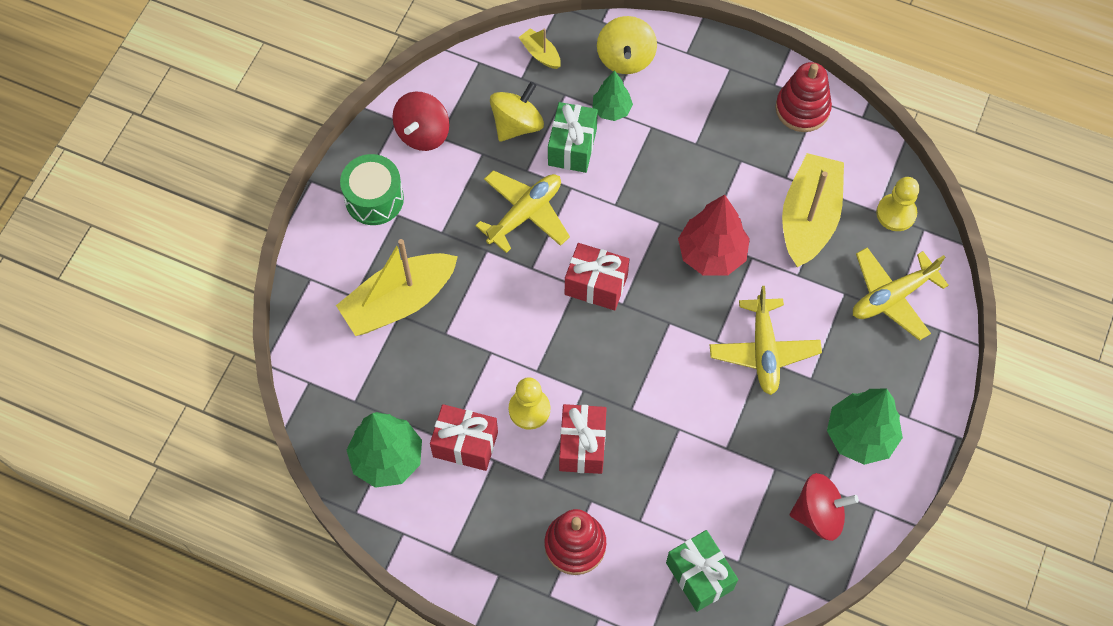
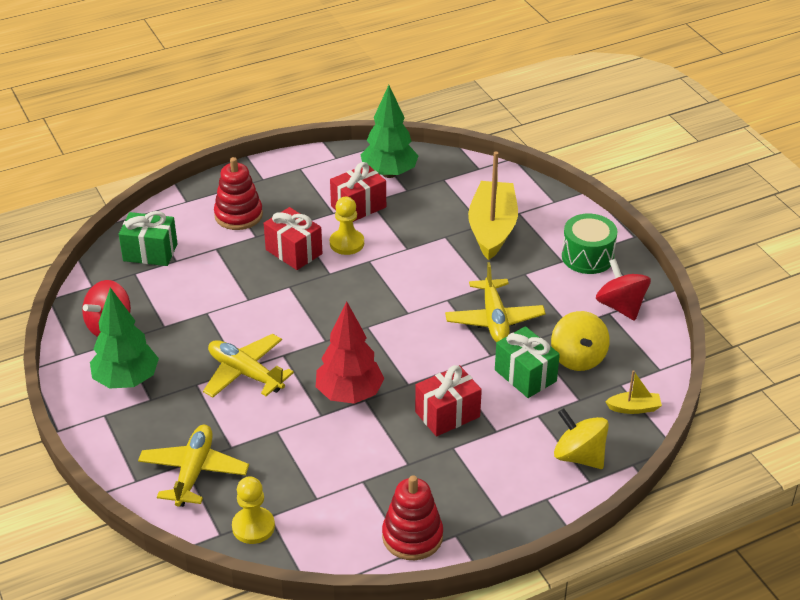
camera: 130 degrees right, 25 degrees down
(596, 285) = (397, 322): red gift -> red gift (447, 414)
(611, 110) = (536, 417): green tree -> none
(809, 218) = (313, 470): yellow boat -> none

